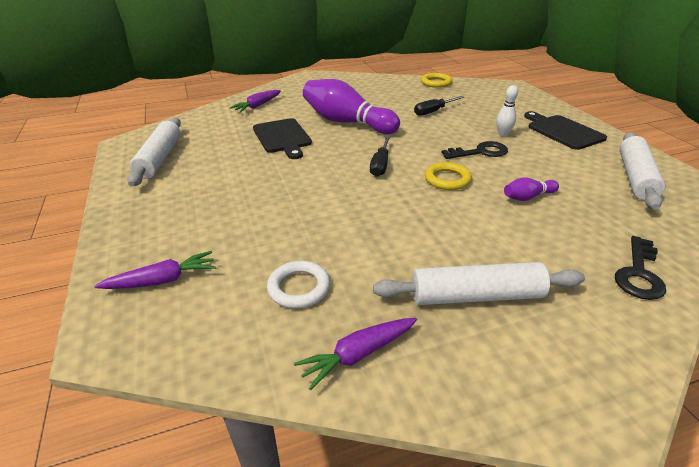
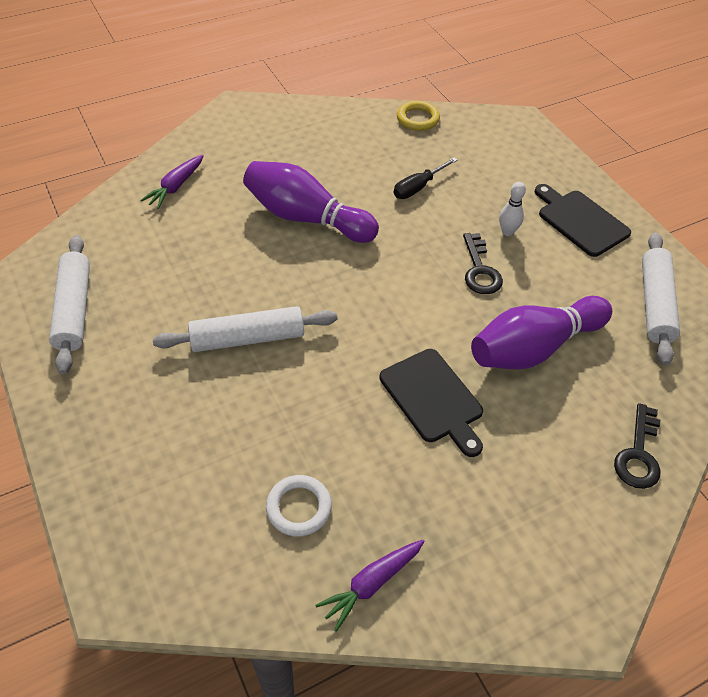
camera: 10 degrees left, 15 degrees up
(162, 280) = (149, 512): purple carrot -> none
(282, 137) = (226, 255): black cutting board -> black cutting board (433, 399)
(380, 165) = (361, 303): black screwdriver -> none
(447, 179) = (442, 324): yellow ring -> none
(476, 296) = (479, 500): white rolling pin -> white rolling pin (248, 338)
(480, 152) = (480, 270): black key -> black key turned 105 degrees clockwise
(528, 197) = (534, 348): purple bowling pin -> purple bowling pin, size x2.28

